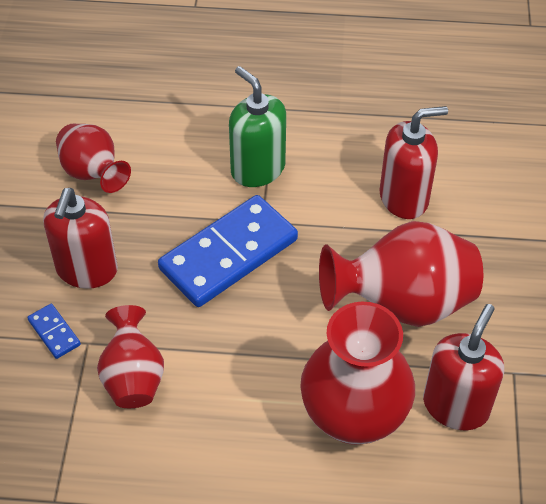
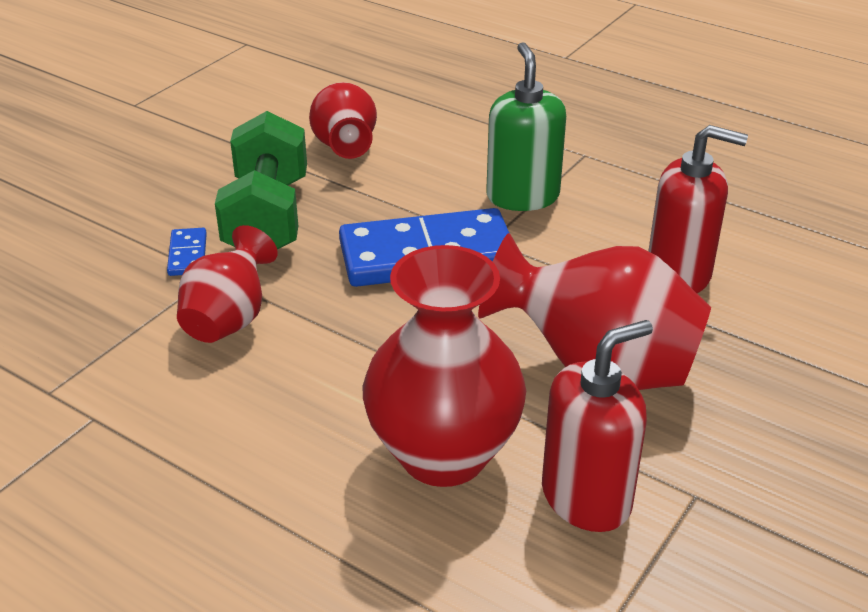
camera: 30 degrees right, 15 degrees down
(87, 270) = (267, 217): red soap dispenser -> green dumbbell

